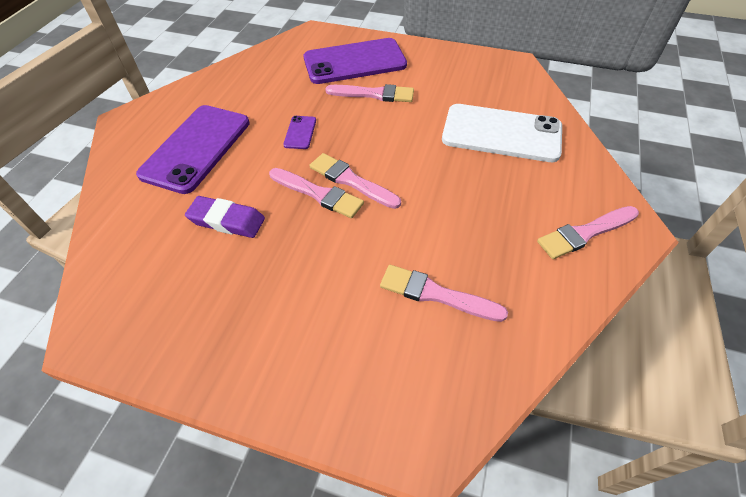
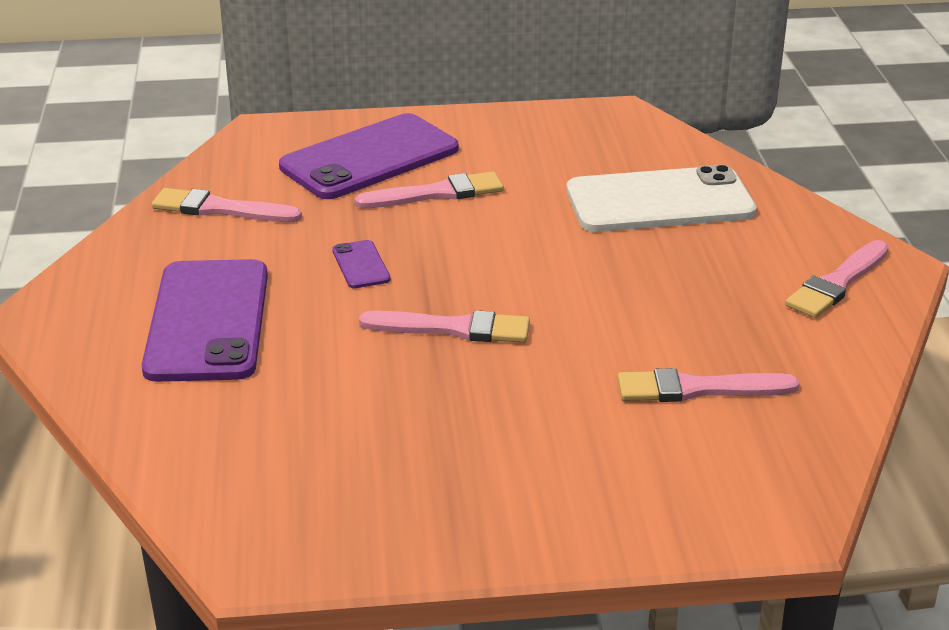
camera: 25 degrees left, 20 degrees down
(227, 221) = (342, 391): purple eraser -> none
(351, 181) = (489, 303): pink brush -> pink brush (220, 209)

